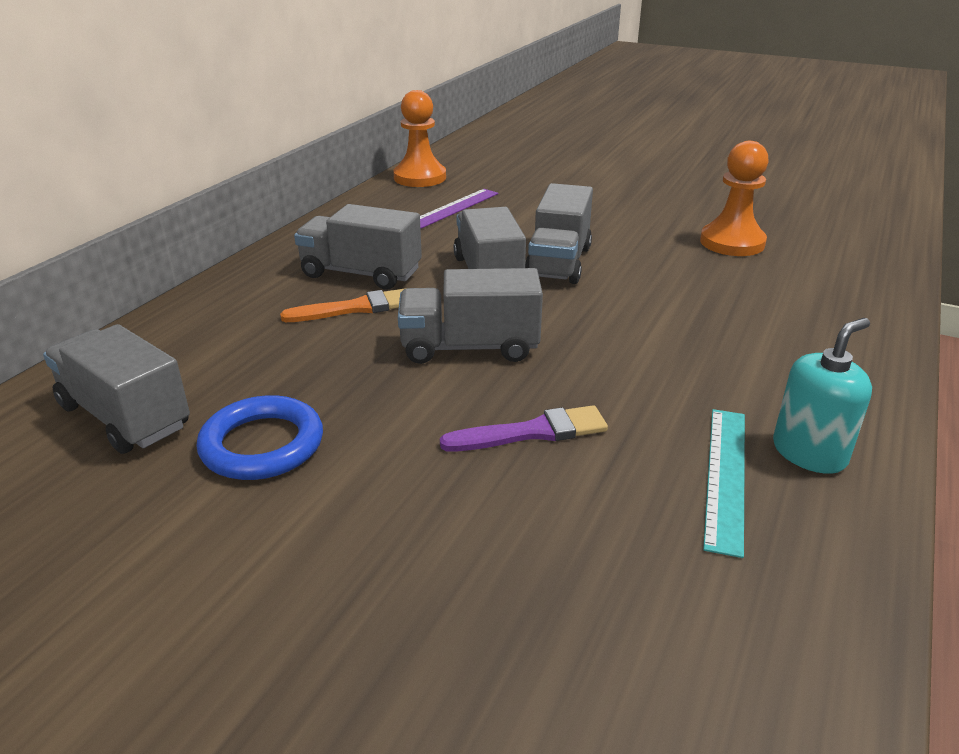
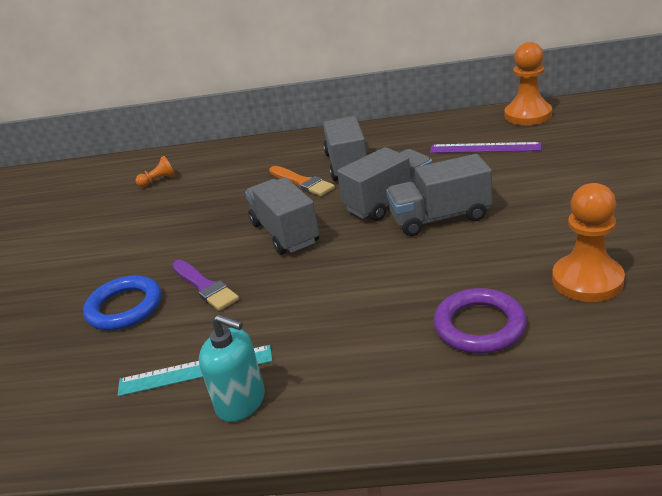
camera: 70 degrees right, 0 degrees up
(125, 416) = (159, 181): grey truck -> orange pawn
(262, 445) = (154, 220): blue ring -> blue ring (125, 307)
(763, 297) = (479, 326): none -> purple ring

